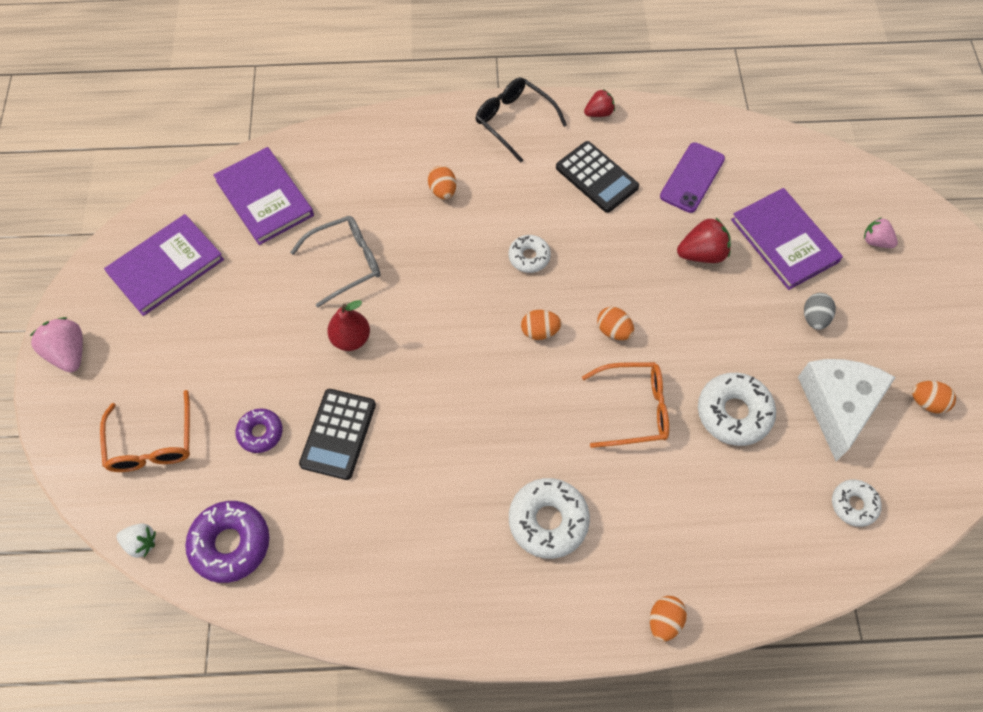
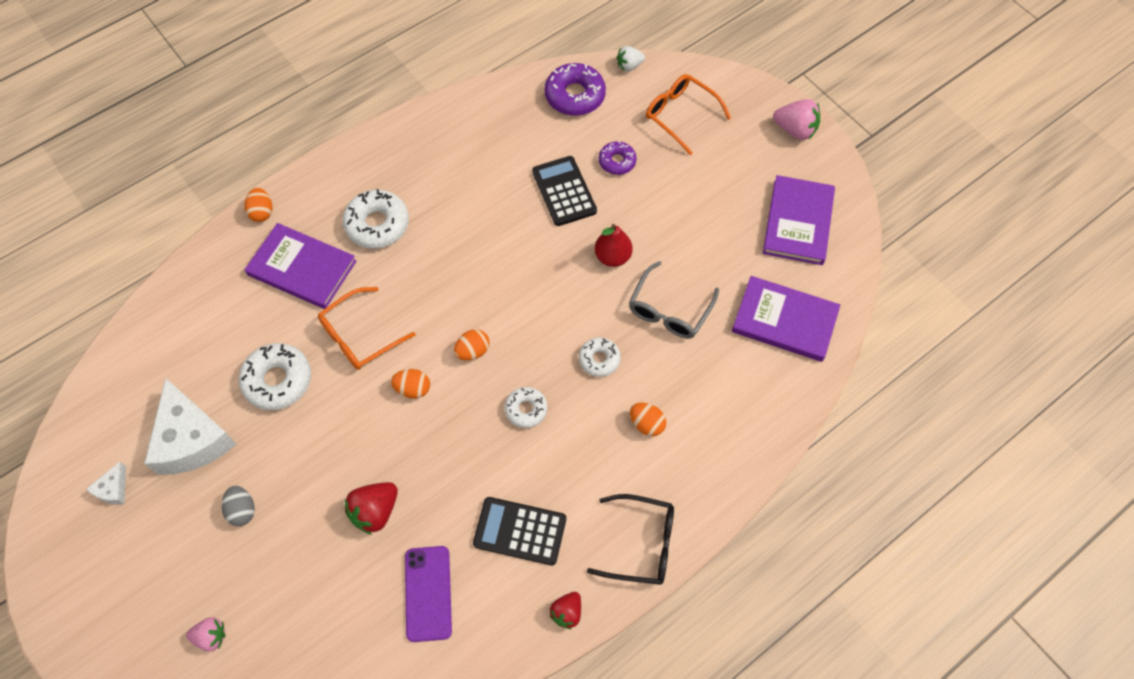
camera: 145 degrees right, 0 degrees up
(784, 241) = (303, 577): purple book -> purple book (302, 268)
(853, 505) = (152, 365): white donut -> white donut (599, 359)
(927, 402) = (113, 489): orange egg -> white cheese

